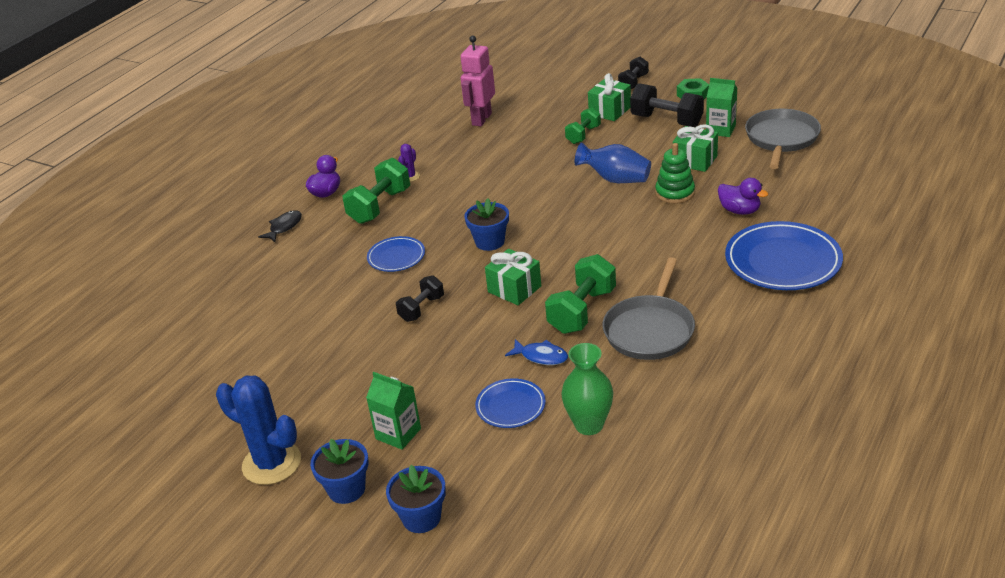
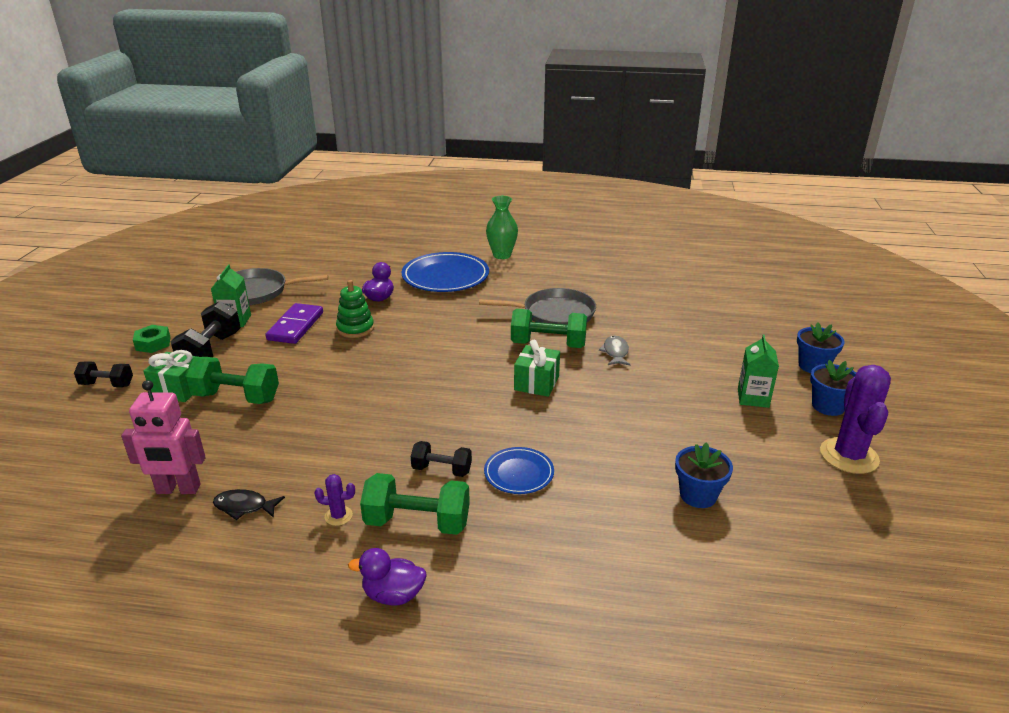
camera: 115 degrees left, 5 degrees down
(271, 463) = (849, 456): blue cactus -> purple cactus
(284, 227) = (494, 610): black fish -> black fish (244, 507)
(422, 308) = (594, 429): black dumbbell -> black dumbbell (442, 470)
(489, 242) = (467, 414): blue flower pot -> blue flower pot (698, 495)
(510, 406) = (679, 354): blue plate -> none
(541, 356) = (615, 352): blue fish -> grey fish
(583, 135) = (236, 397): green dumbbell -> green dumbbell, size x1.63
(589, 425) = (670, 321): green vase -> green vase (502, 255)
(615, 179) = (334, 362): blue vase -> none
(695, 160) = (295, 326): green gift -> purple domino

